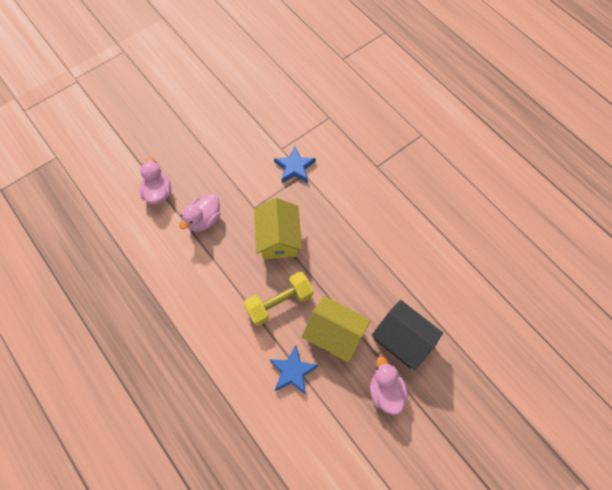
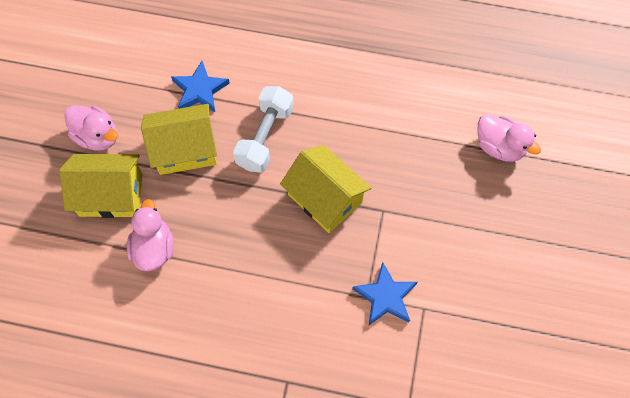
camera: 140 degrees right, 0 degrees up
(204, 220) = (421, 157): pink duck -> pink duck (154, 248)
(279, 302) = (265, 137): yellow dumbbell -> white dumbbell
(402, 339) = (111, 195): black house -> yellow house

